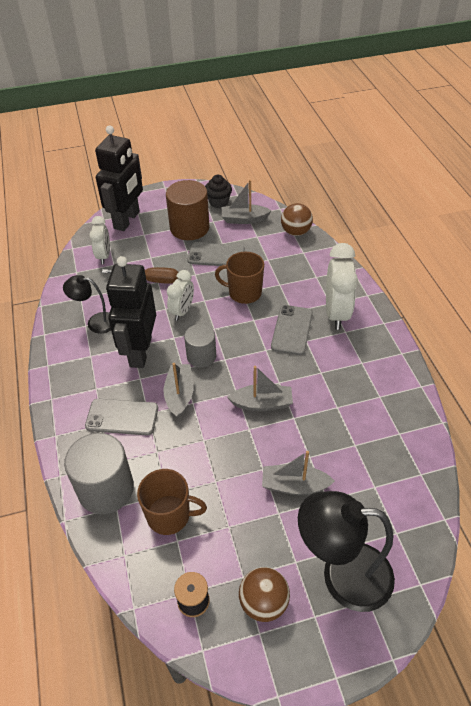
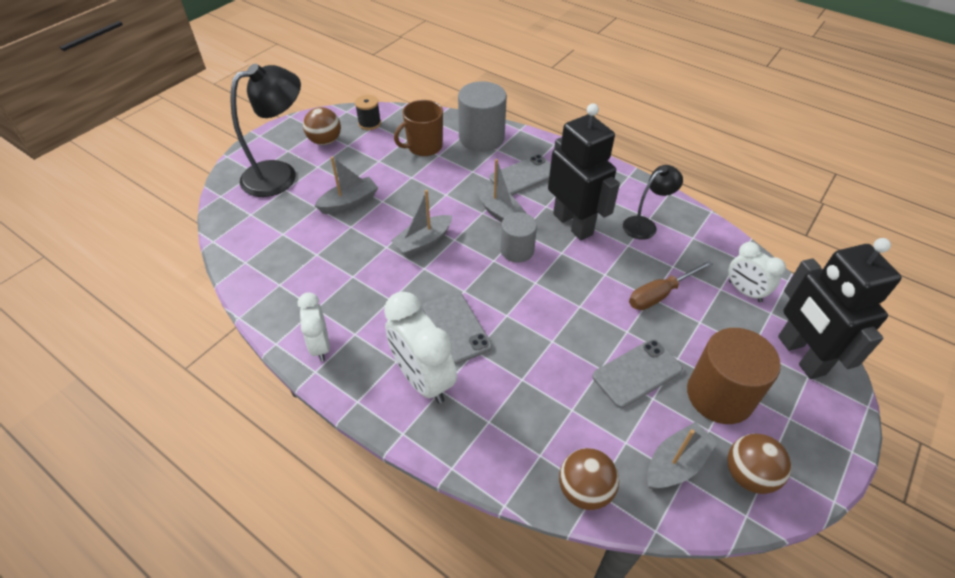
camera: 140 degrees right, 0 degrees up
(182, 311) = (585, 281): white clock -> white clock (320, 345)
(218, 202) = (748, 475): black cupcake -> brown ball
(244, 293) = (549, 341): brown mug -> none

